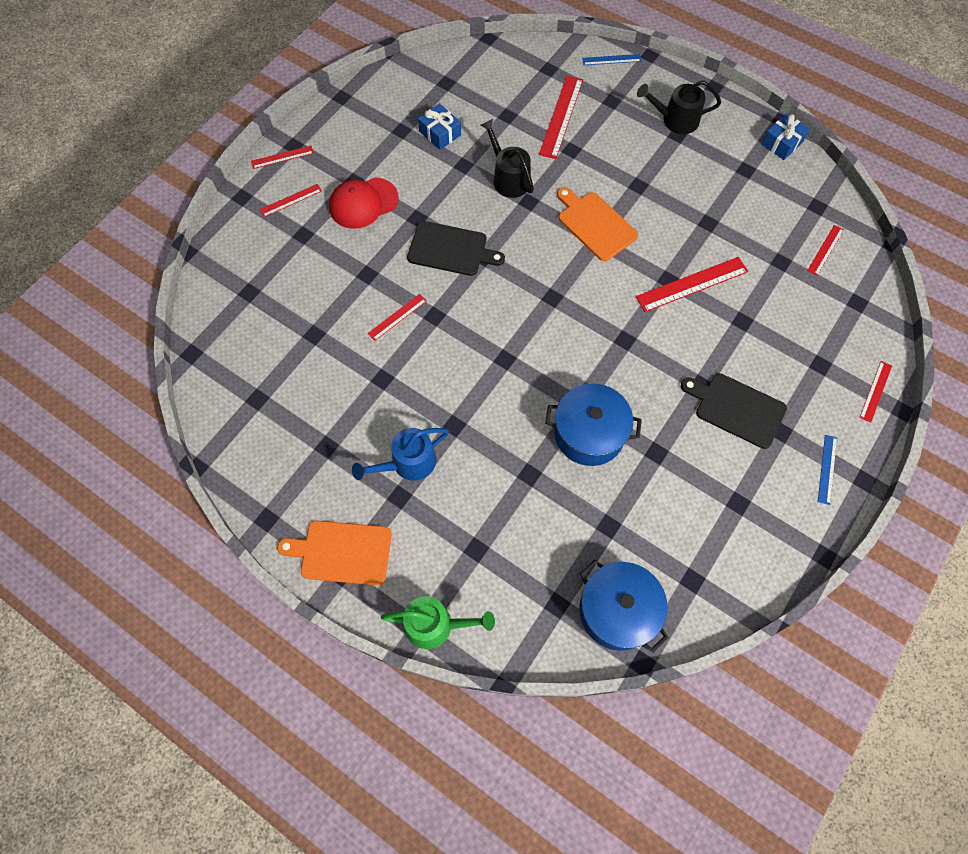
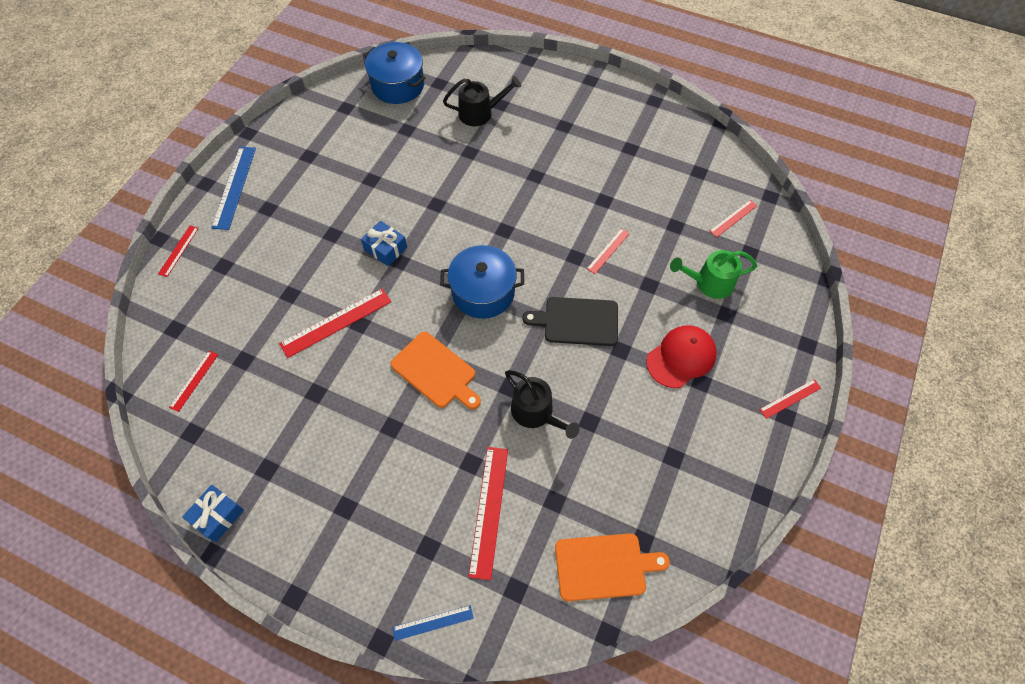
camera: 170 degrees right, 5 degrees down
(291, 200) = (756, 349): red ruler -> red ruler (733, 218)
(342, 552) = (593, 90): orange cutting board -> orange cutting board (604, 566)
(408, 463) = (564, 147): blue watering can -> none
(435, 625) = (518, 64): green watering can -> green watering can (709, 283)
(440, 133) = (628, 460): blue gift -> blue gift (385, 248)
(589, 433) = (426, 185): blue pot -> blue pot (483, 292)
(675, 120) = (347, 530): black watering can -> black watering can (480, 113)
(736, 409) = (303, 220): black cutting board -> none
(827, 469) = (234, 187): blue ruler -> blue ruler, size x1.76

